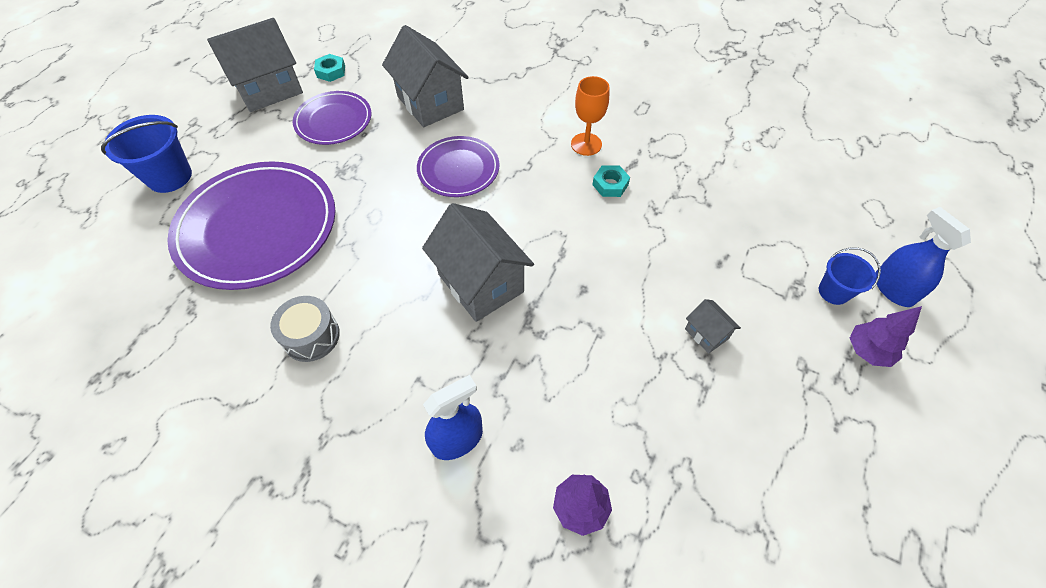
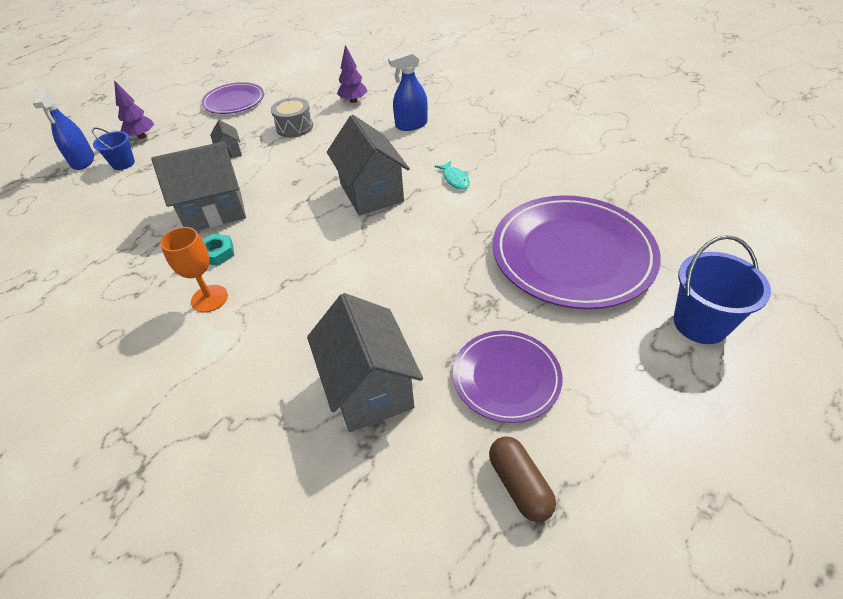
camera: 165 degrees left, 10 degrees down
(269, 90) = (617, 457): grey house -> grey house (214, 211)
(311, 336) = (506, 175): grey drum -> grey drum (294, 127)
(331, 71) = (519, 485): turquoise nut -> brown capsule
(379, 320) = (455, 179): none -> turquoise fish
(458, 169) = (360, 288): purple plate -> purple plate (234, 101)

